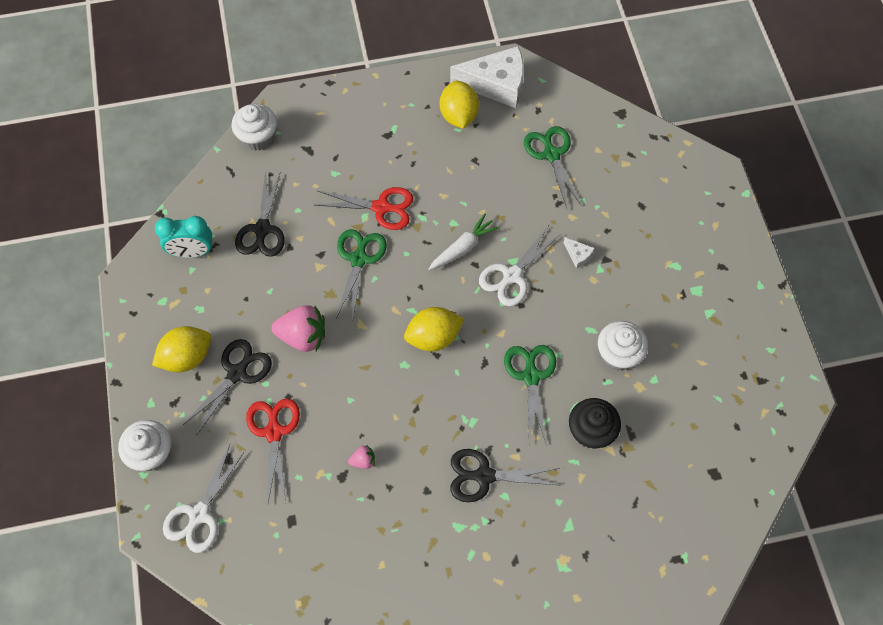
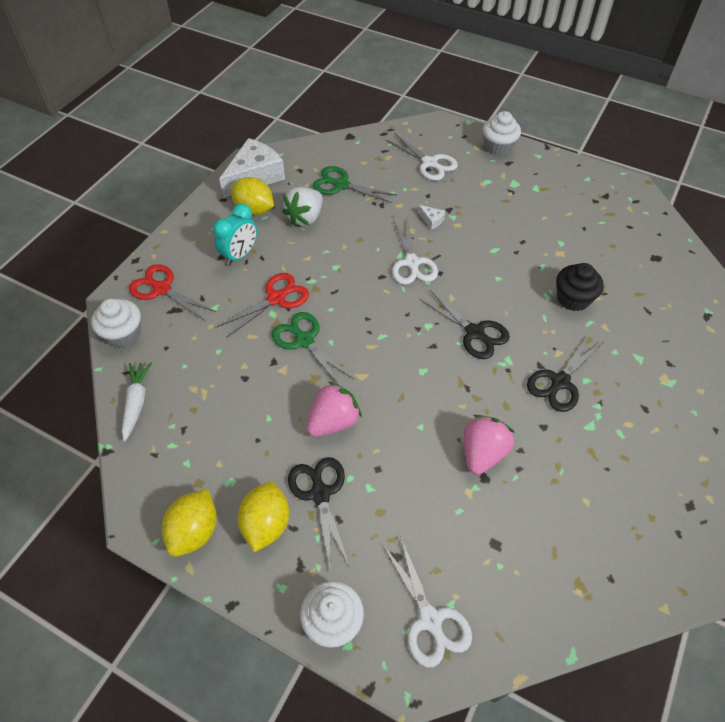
camera: 50 degrees left, 10 degrees down
(192, 252) = (171, 451): turquoise clock -> turquoise clock (240, 255)
(262, 230) = (208, 386): black scissors -> black scissors (475, 333)
(274, 431) = (400, 501): red scissors -> red scissors (161, 289)
(363, 461) = (482, 453): pink strawberry -> pink strawberry, size x2.09
(433, 337) = (417, 338): yellow lemon -> yellow lemon (195, 531)
(463, 248) = (361, 274): white carrot -> white carrot (136, 402)
(486, 159) = (305, 218): none -> white strawberry
(531, 376) = (501, 303): green scissors -> none
(578, 255) = (431, 220): white cheese -> white cheese turned 45 degrees clockwise
(618, 354) = (526, 248): white cupcake -> white cupcake (498, 147)
(651, 202) = (430, 163): none -> white scissors

